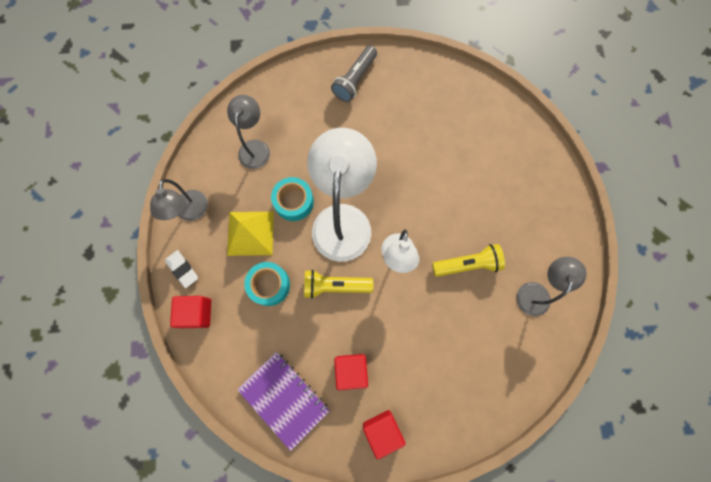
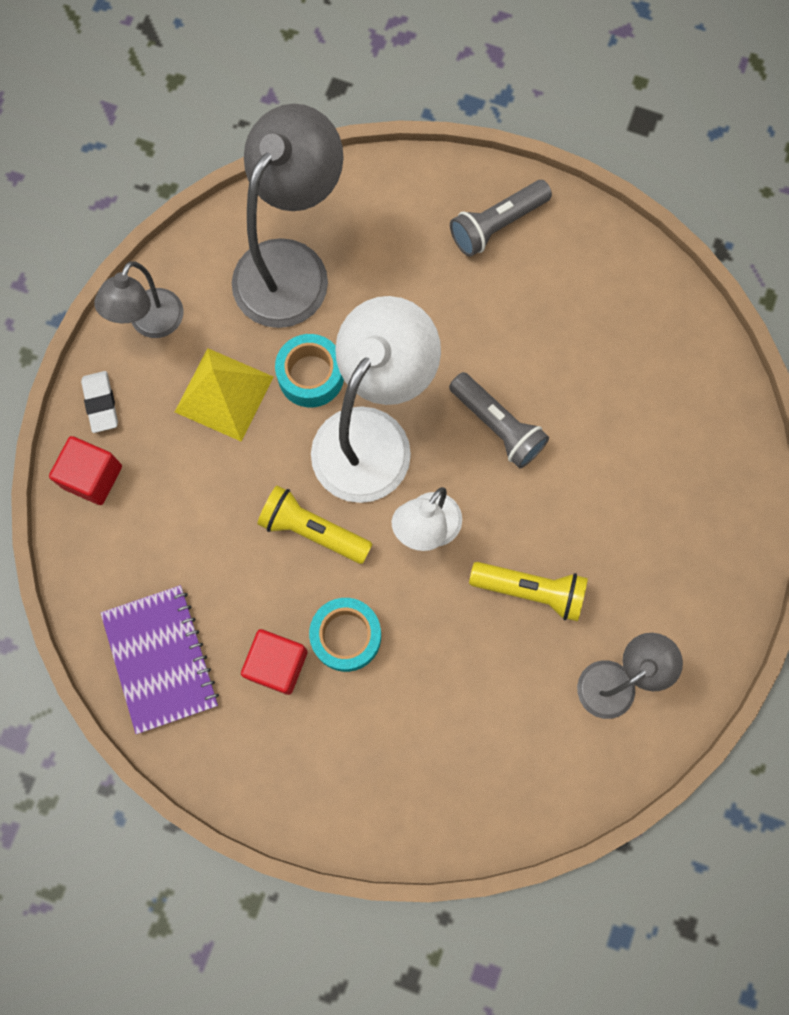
camera: 25 degrees right, 0 degrees up
(255, 147) = (291, 266): grey lamp -> grey lamp, size x1.80
(269, 285) = (216, 484): turquoise tape -> turquoise tape (346, 636)
(382, 430) = (281, 771): red cube -> none
(406, 184) = (497, 426): none -> grey flashlight

